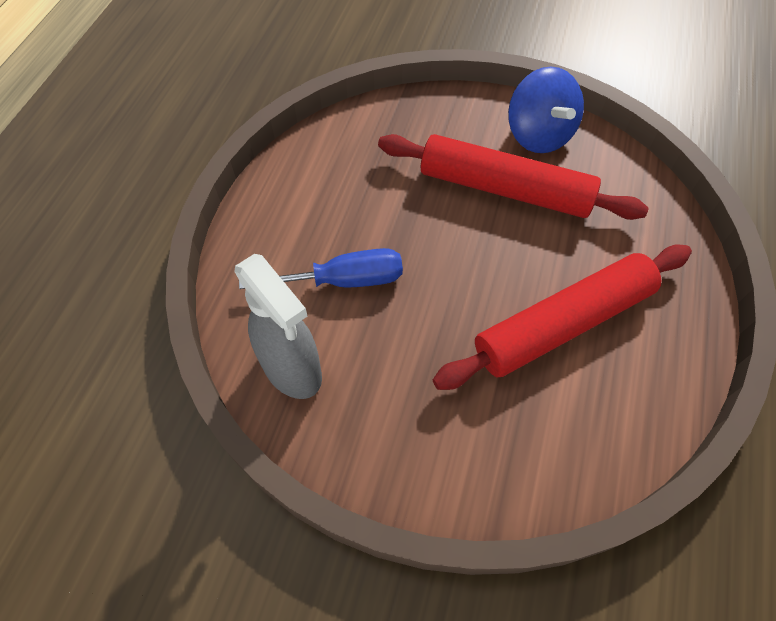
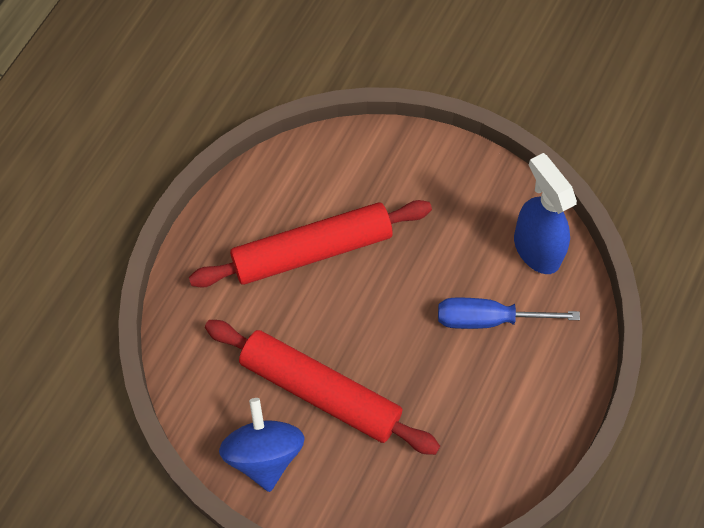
camera: 170 degrees left, 5 degrees up
(292, 370) = (536, 249): grey spray bottle -> blue spray bottle

